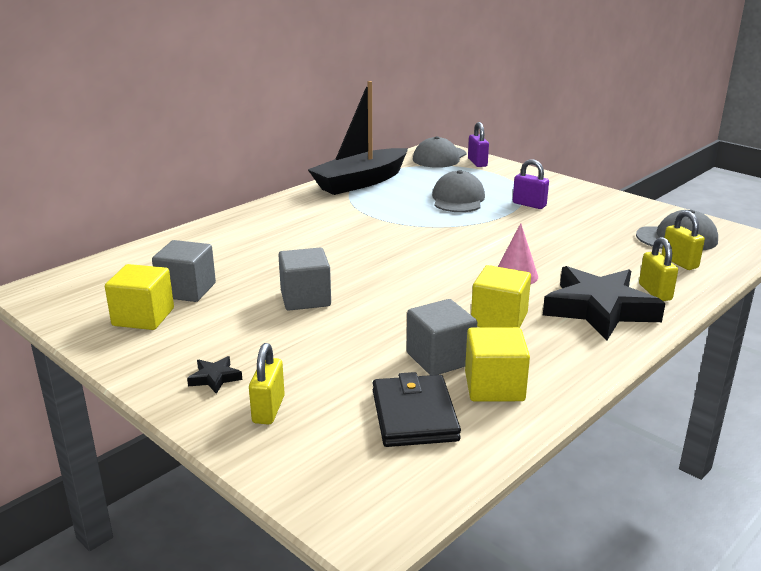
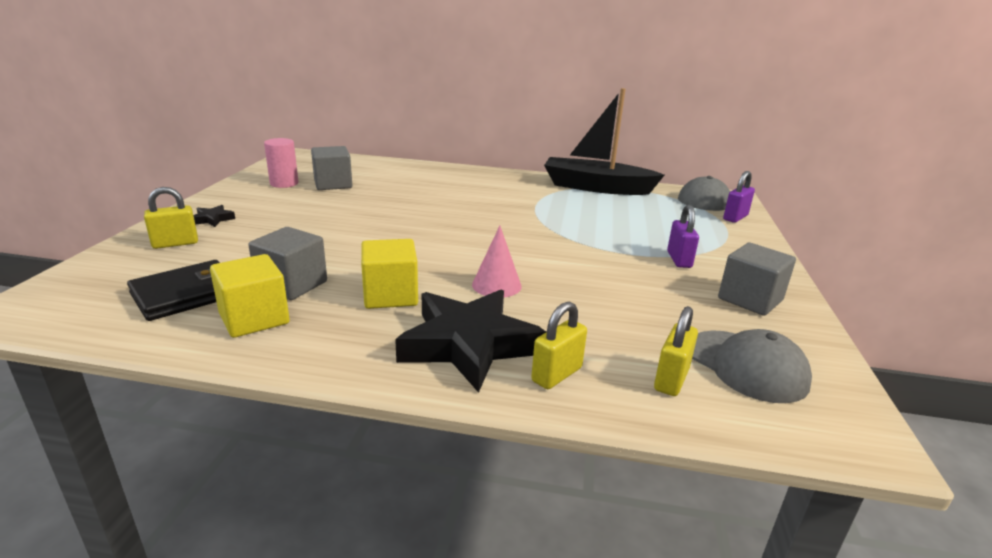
camera: 55 degrees right, 0 degrees up
(143, 317) = (284, 183): yellow cube -> pink cylinder
(305, 298) = (355, 217): grey cube -> grey cube (750, 299)
(458, 199) = (631, 227): grey cap -> none

